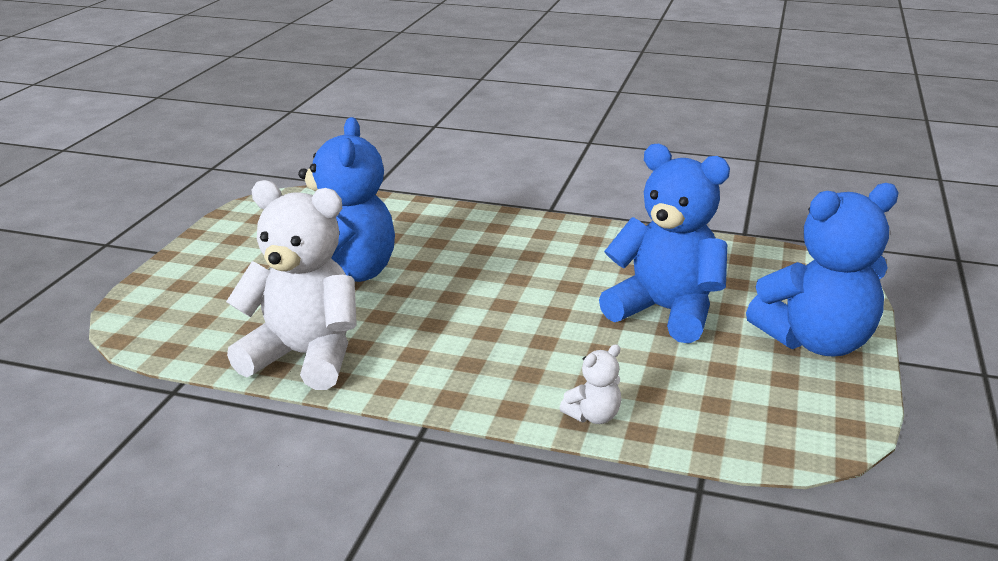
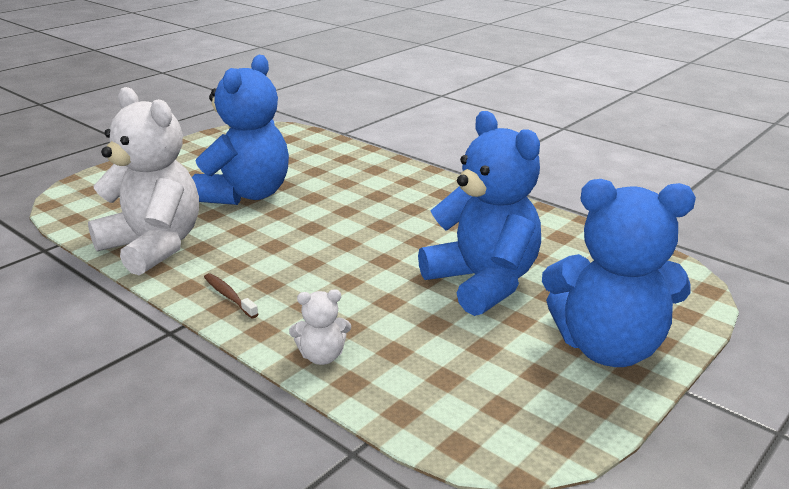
camera: 25 degrees right, 0 degrees up
(444, 386) = (229, 296): none -> brown toothbrush

